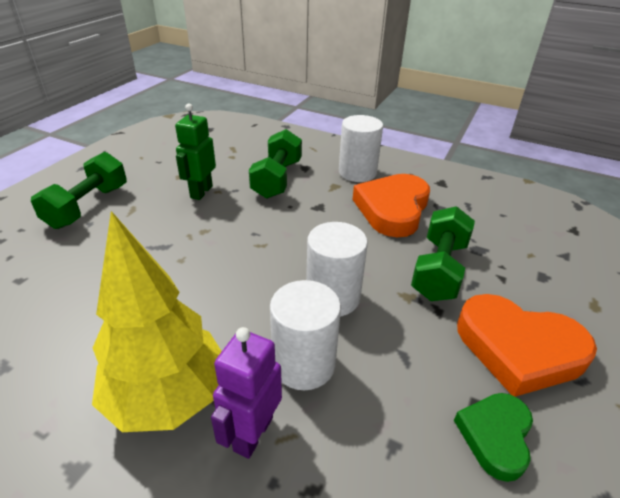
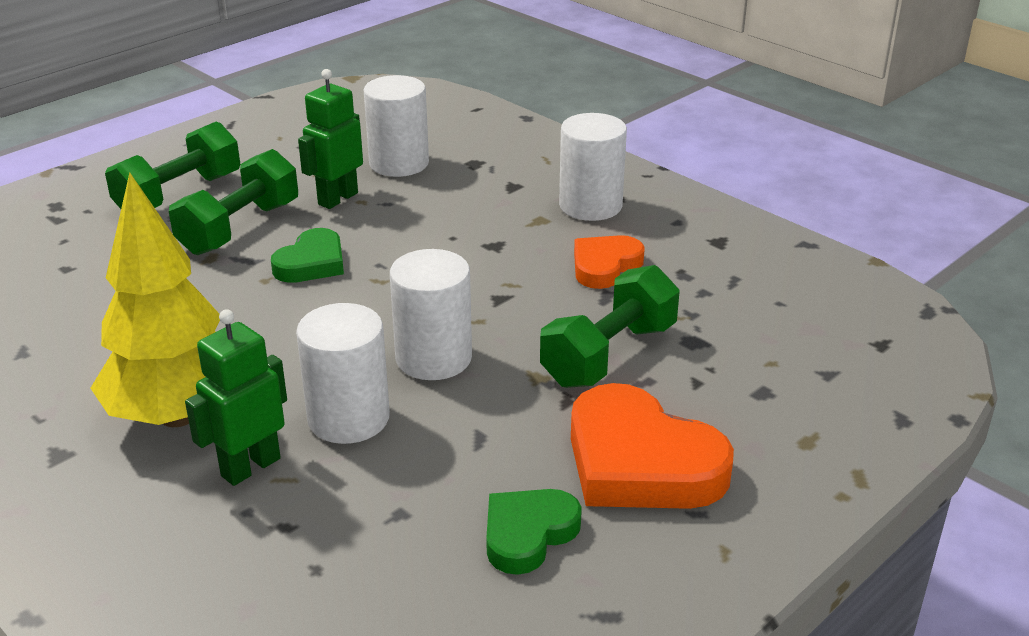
camera: 20 degrees right, 5 degrees down
(208, 241) = (312, 263): none -> green heart
(227, 163) = (399, 163): none -> white cylinder
(252, 433) = (250, 467): purple robot -> green robot
(277, 179) = (458, 197): green dumbbell -> green dumbbell (240, 228)
(392, 209) = (605, 266): orange heart -> orange heart, size x0.58

